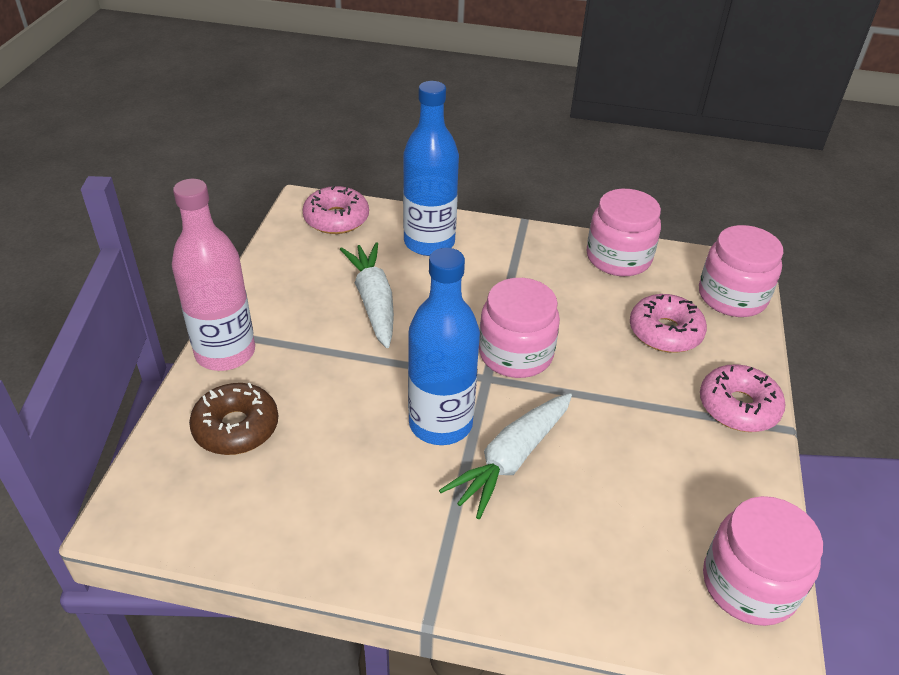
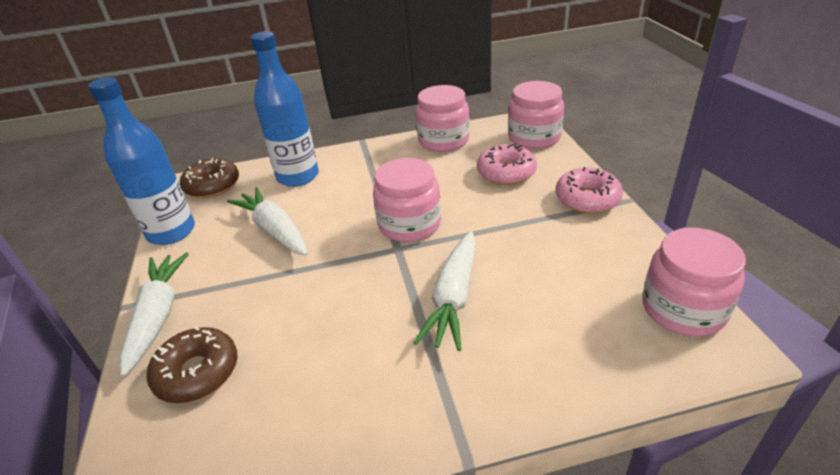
camera: 20 degrees left, 5 degrees down
(225, 353) = (158, 316): pink bottle -> white carrot
(336, 219) = (212, 186): pink donut -> brown donut
(440, 423) = (381, 295): blue bottle -> blue bottle (171, 232)

